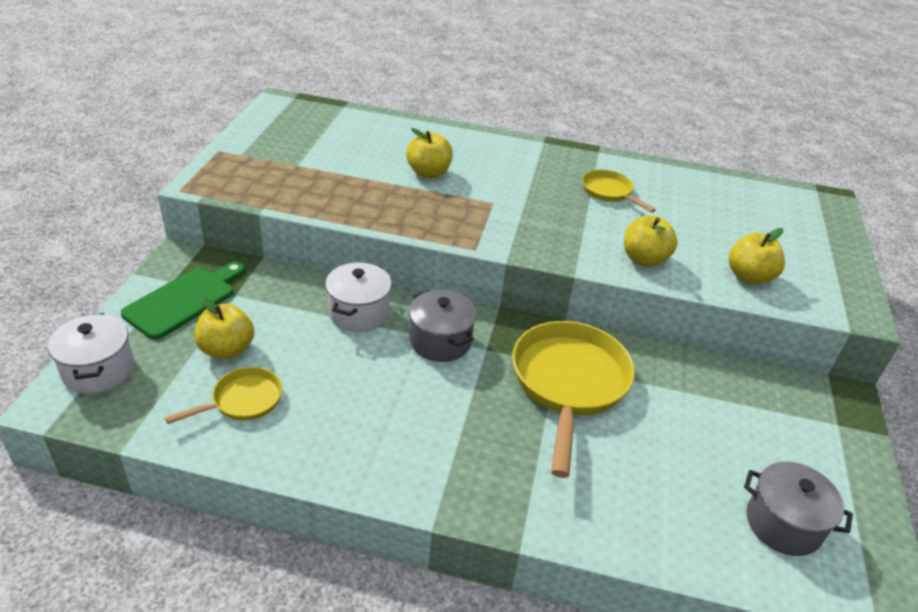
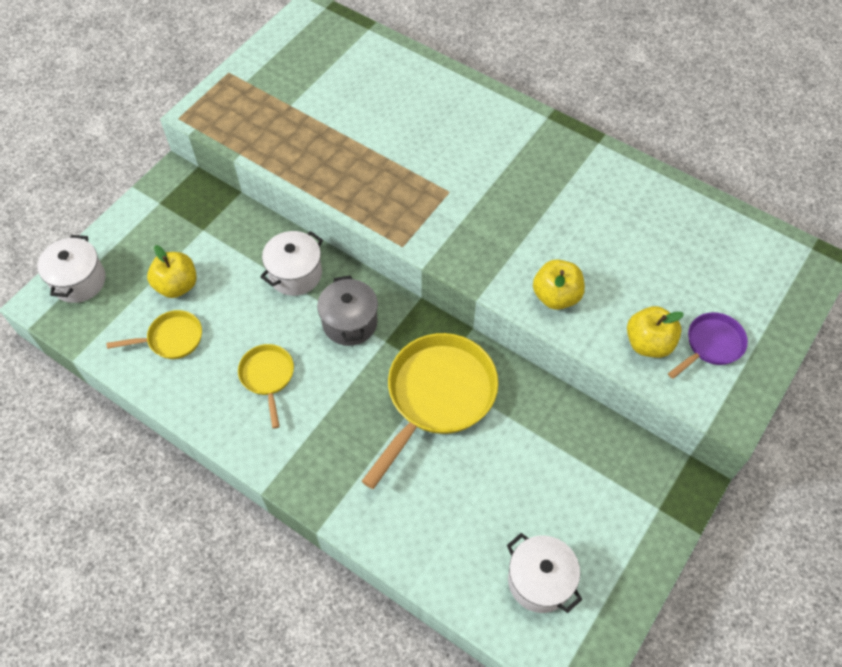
camera: 25 degrees right, 20 degrees up
(184, 300) = (161, 225): green cutting board -> none
(428, 173) = (407, 139): yellow apple -> none
(609, 192) = (574, 202): yellow pan -> yellow pan (267, 377)
(783, 524) = (539, 580): grey pot -> white pot
(799, 267) = (711, 345): none -> purple pan

